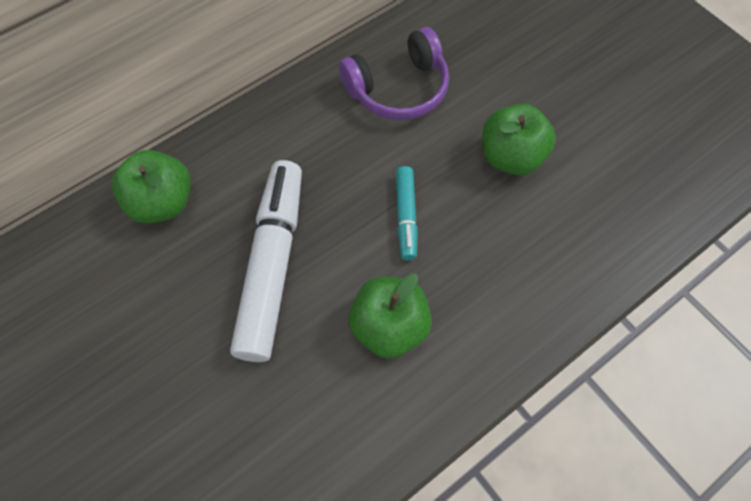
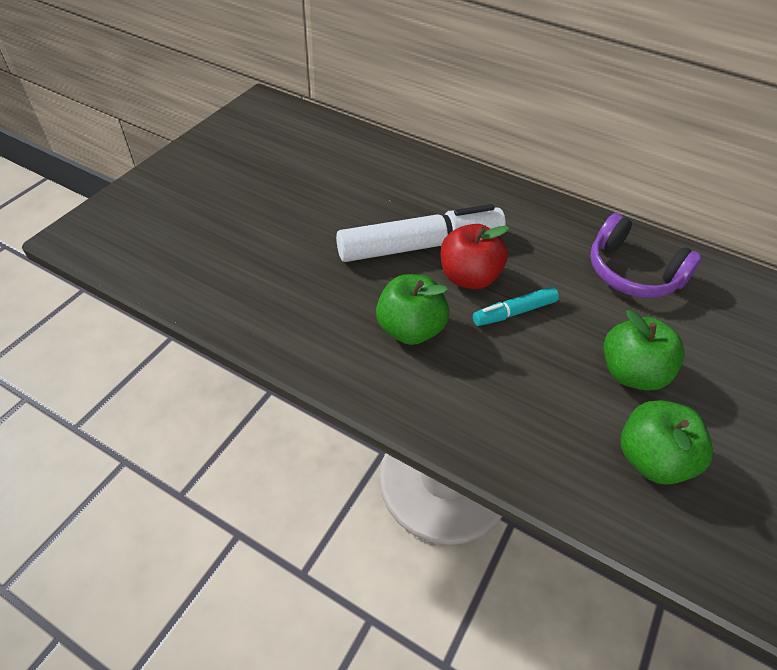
camera: 65 degrees right, 15 degrees down
(162, 202) = (431, 177): green apple -> green apple (651, 459)
(341, 236) = (468, 277): none -> red apple

